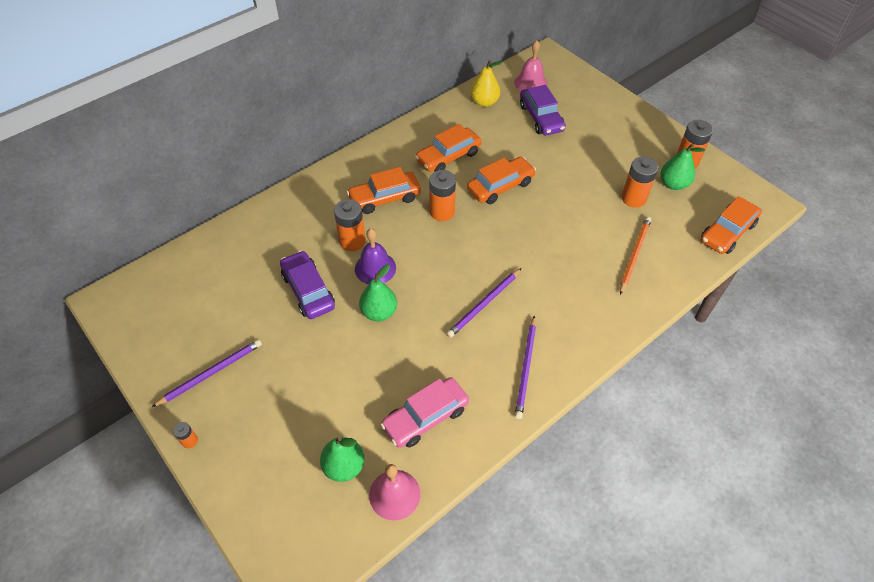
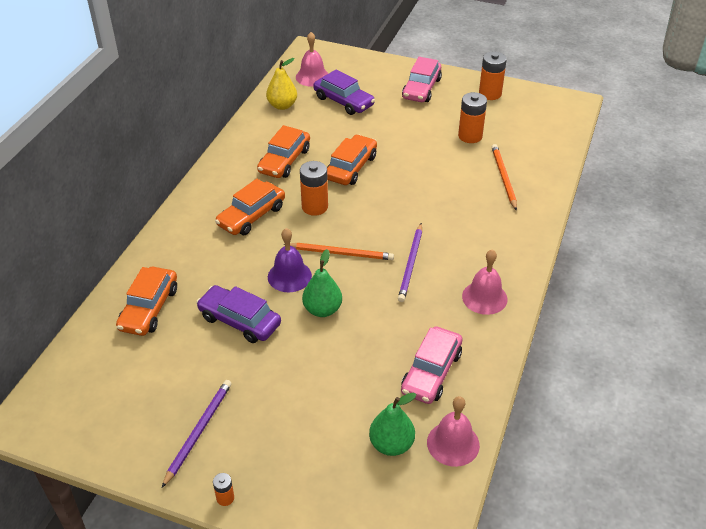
camera: 30 degrees left, 10 degrees down
(352, 241) = (249, 263): orange battery -> none
(432, 266) = (341, 253): none -> orange pencil
(526, 368) = (484, 297): purple pencil -> pink bell
(622, 131) = (421, 88): none -> pink car
(673, 184) = (493, 114): green pear -> none
(727, 232) = (560, 134): orange car -> orange car (149, 308)

